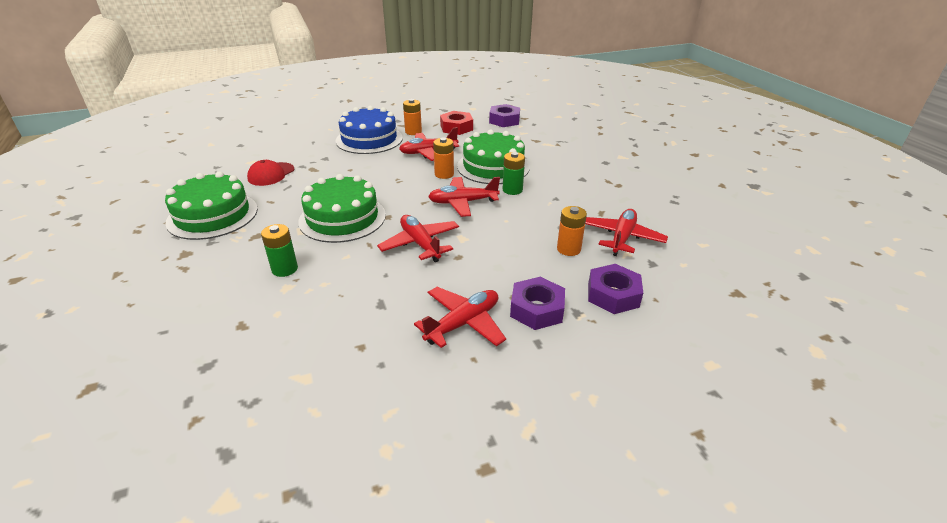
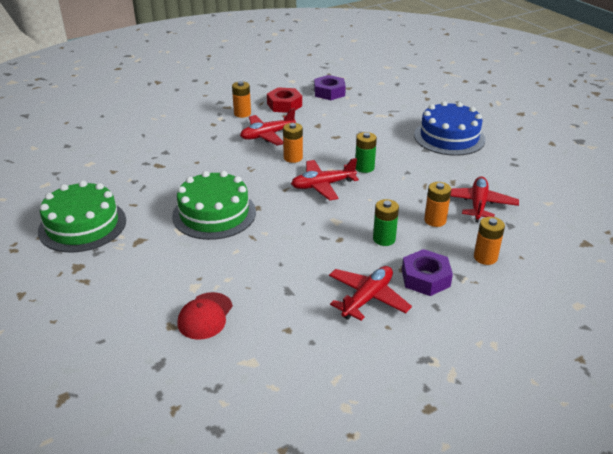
camera: 10 degrees left, 0 degrees up
(271, 174) = (118, 175): red cap -> red cap (205, 316)
(285, 269) = (184, 270): green battery -> green battery (384, 239)
(369, 139) = (201, 126): blue cake -> blue cake (449, 137)
(420, 244) = (300, 231): red plane -> none
(493, 166) = (337, 145): green cake -> none
(613, 295) = (485, 257): purple nut -> orange battery

